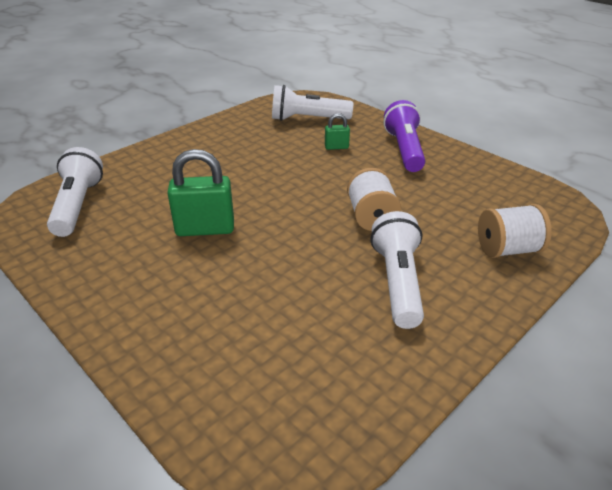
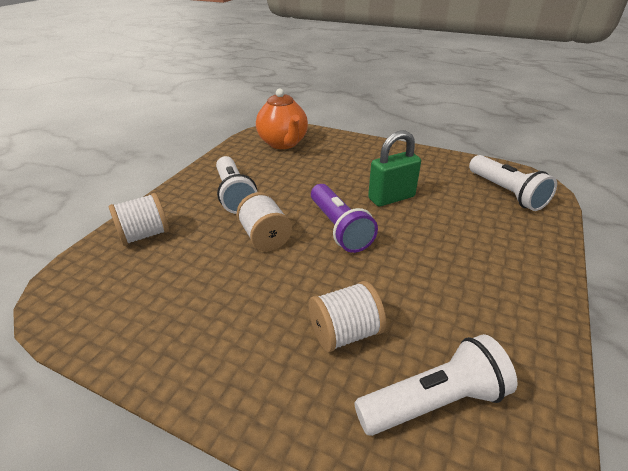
camera: 160 degrees right, 0 degrees up
(278, 393) = (283, 143): none -> orange teapot
(336, 147) = (345, 333): green padlock -> white spool
(404, 149) = (246, 357): purple flashlight -> purple flashlight (339, 228)

